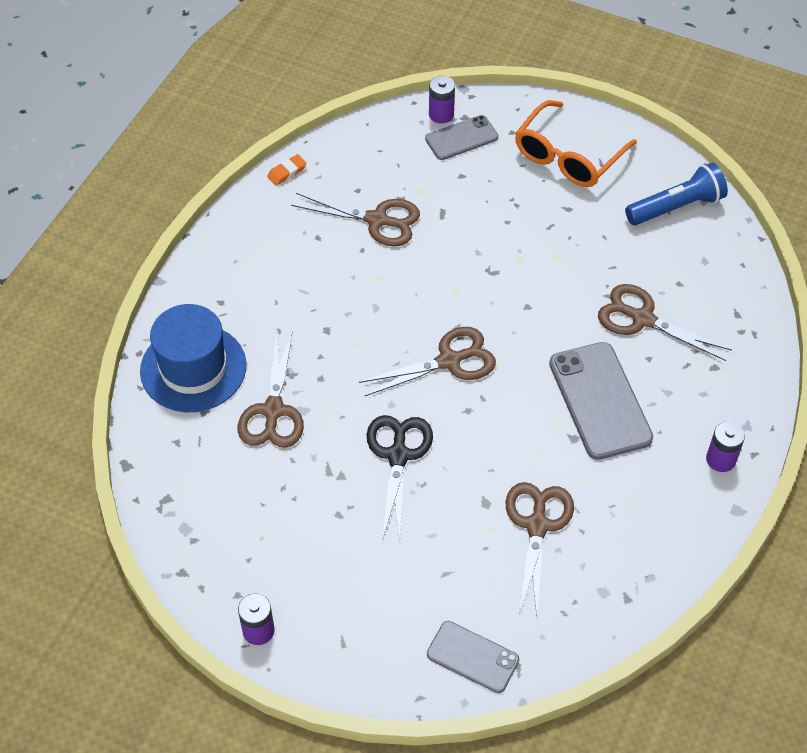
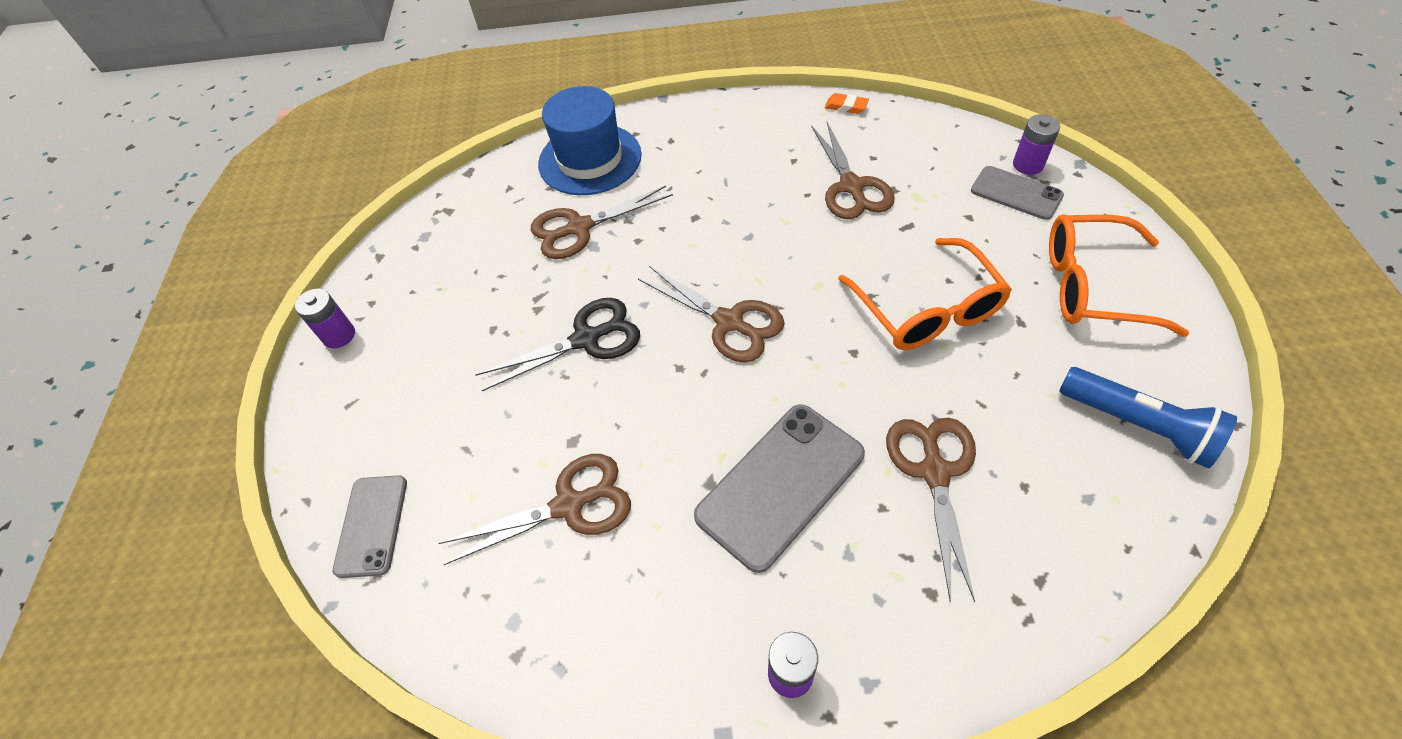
camera: 65 degrees right, 0 degrees up
(522, 247) = (927, 309): none -> orange glasses

